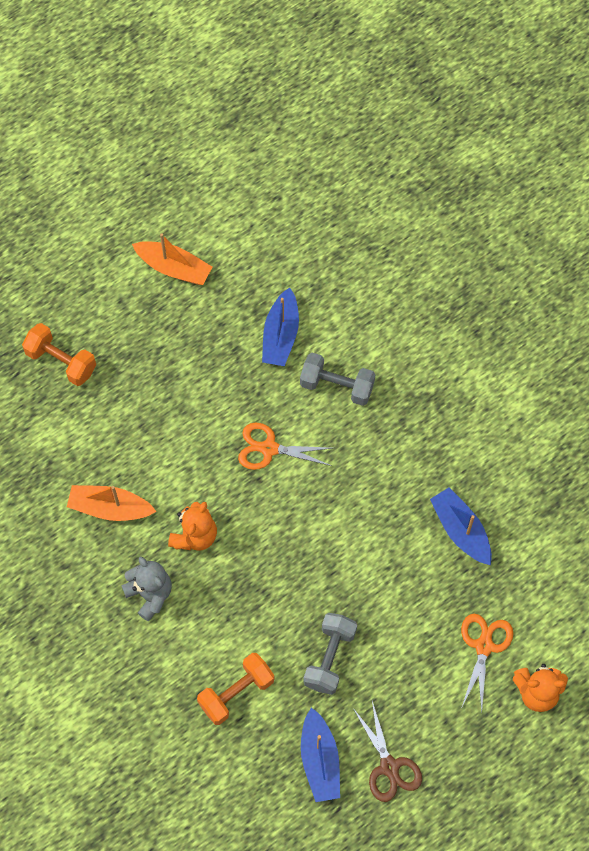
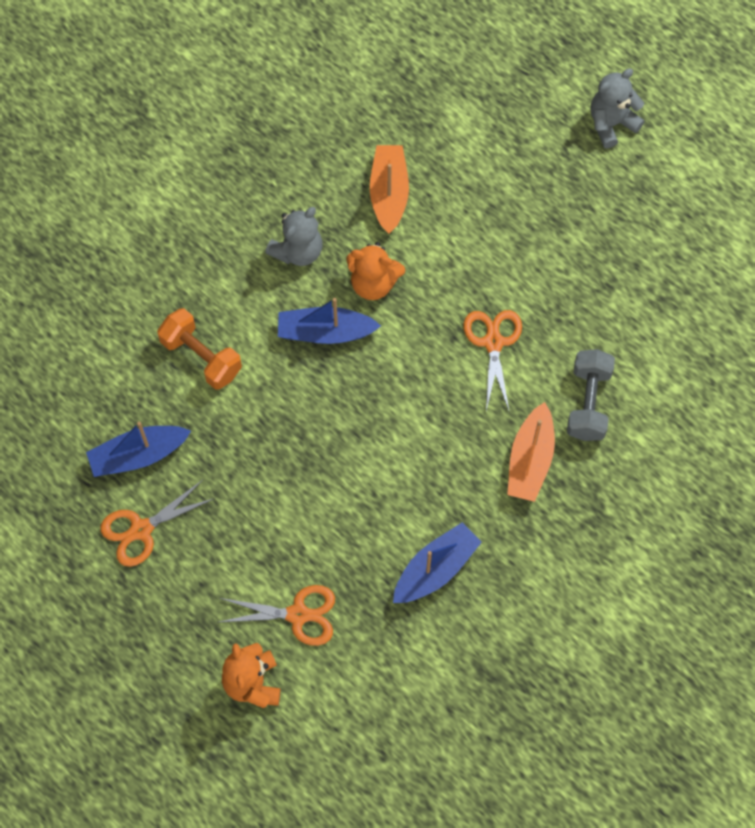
camera: 80 degrees right, 0 degrees up
(61, 361) = (550, 112): orange dumbbell -> none
(84, 315) = (611, 124): none -> grey teddy bear
(174, 268) = (694, 203): orange boat -> orange boat (530, 460)
(281, 335) = (638, 331): blue boat -> blue boat (325, 332)
(329, 658) = (256, 447): grey dumbbell -> none
(389, 767) = (141, 530): brown scissors -> orange scissors

